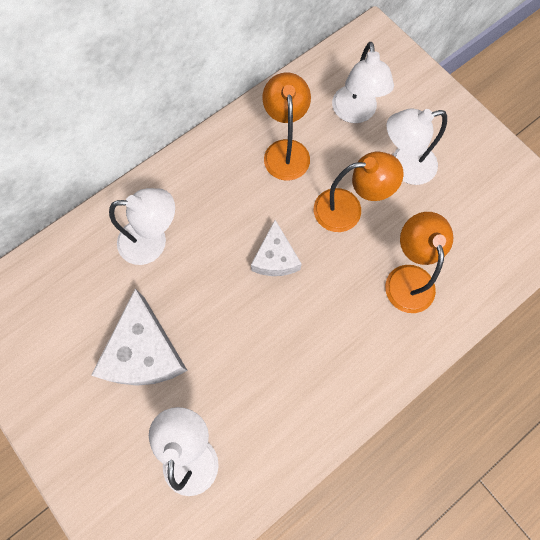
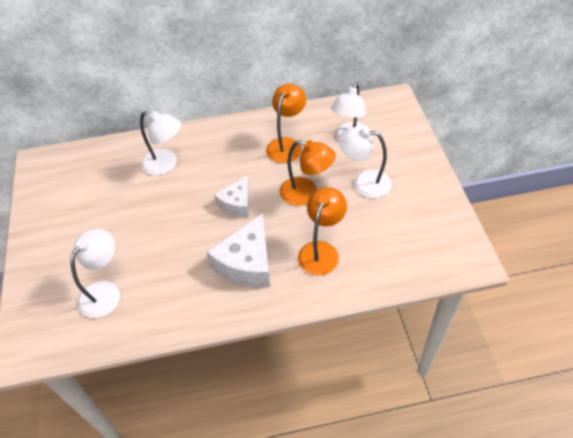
camera: 30 degrees right, 20 degrees down
(145, 352) = (118, 223): white cheese -> white cheese (247, 263)

